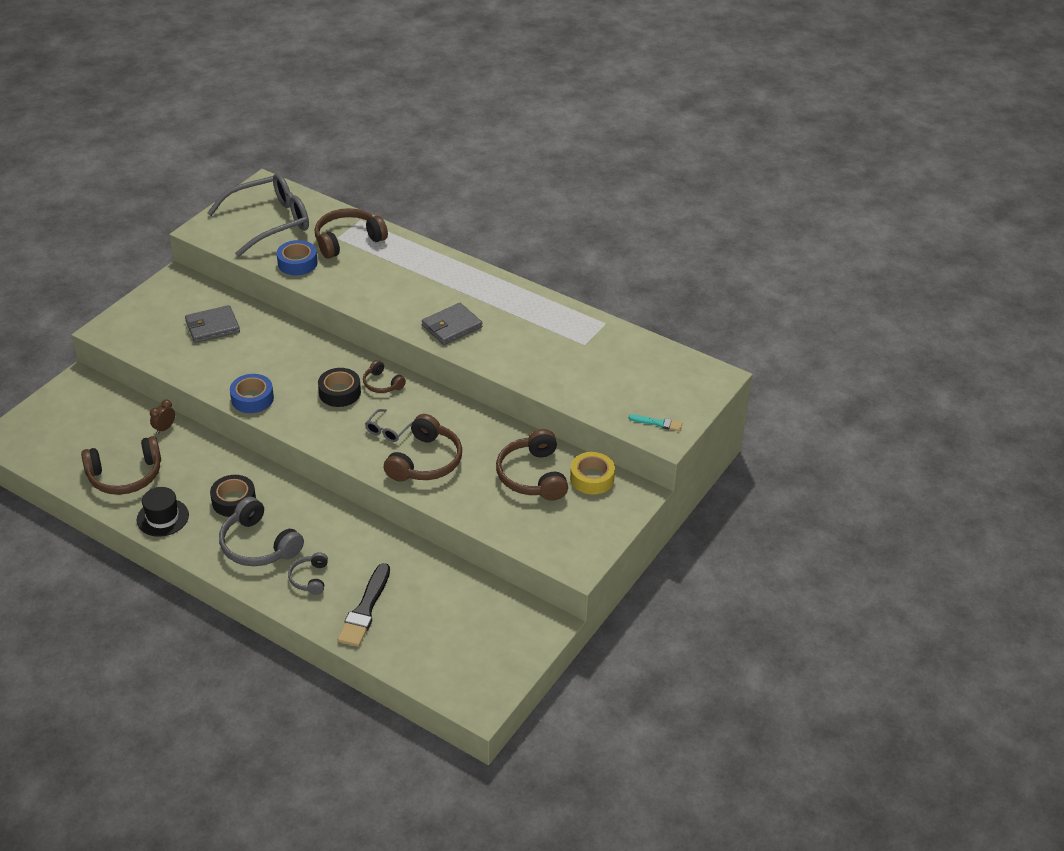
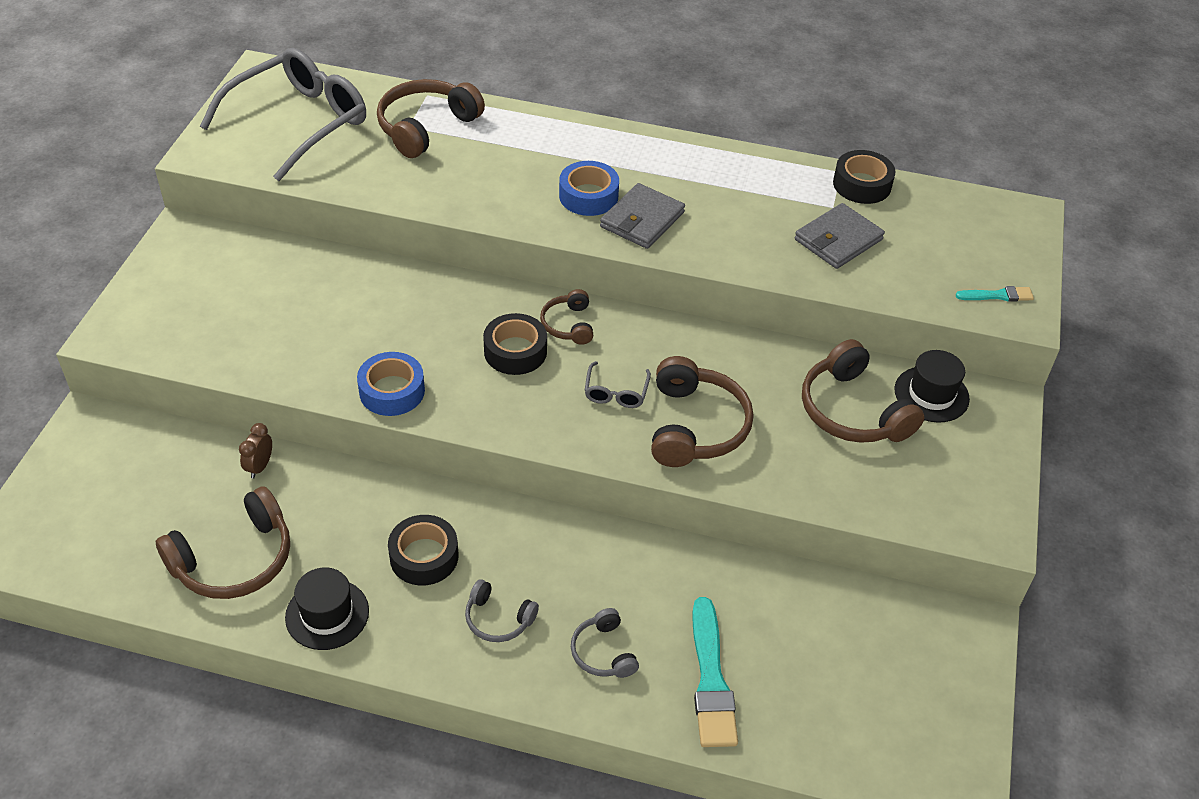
camera: 20 degrees left, 5 degrees up
(212, 326) = (274, 294): grey wallet -> grey wallet (838, 240)
(258, 545) = (498, 619): grey headphones -> grey headphones, size x0.55
(297, 263) = (371, 173): blue tape -> blue tape (588, 196)
(365, 609) = (711, 679): black brush -> turquoise brush
(382, 384) = (568, 325): brown headphones -> brown headphones turned 60 degrees clockwise
(592, 478) = (931, 394): yellow tape -> black hat
(614, 334) = (862, 184): none -> black tape

